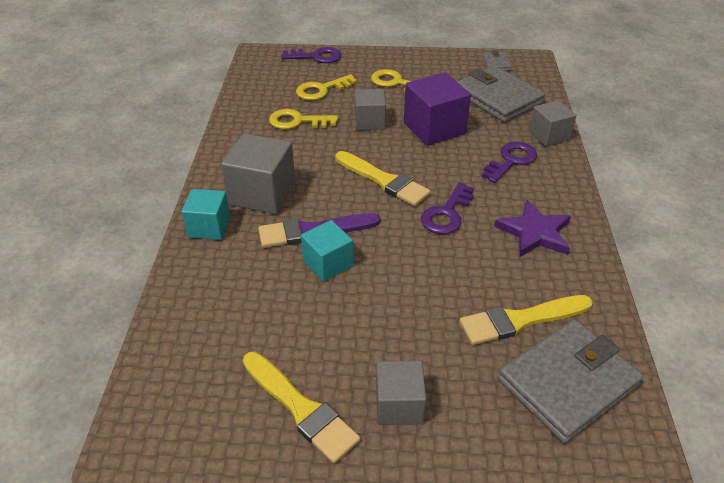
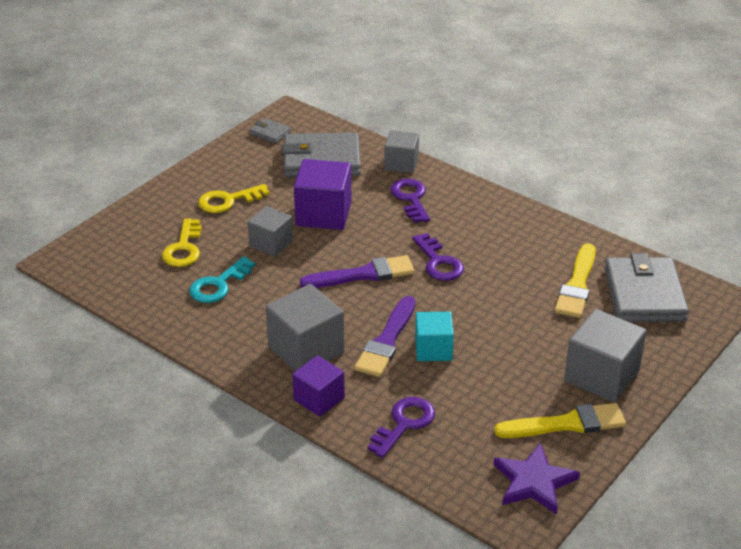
camera: 55 degrees left, 5 degrees down
(209, 227) = (319, 399): turquoise cube -> purple cube
(297, 121) = (218, 285): yellow key -> turquoise key
(316, 57) = (118, 226): purple key -> purple key (404, 424)
(383, 180) = (363, 275): yellow brush -> purple brush
(399, 405) = (601, 376): grey cube -> grey cube, size x1.57
(535, 232) = (502, 232): purple star -> purple star (534, 482)

